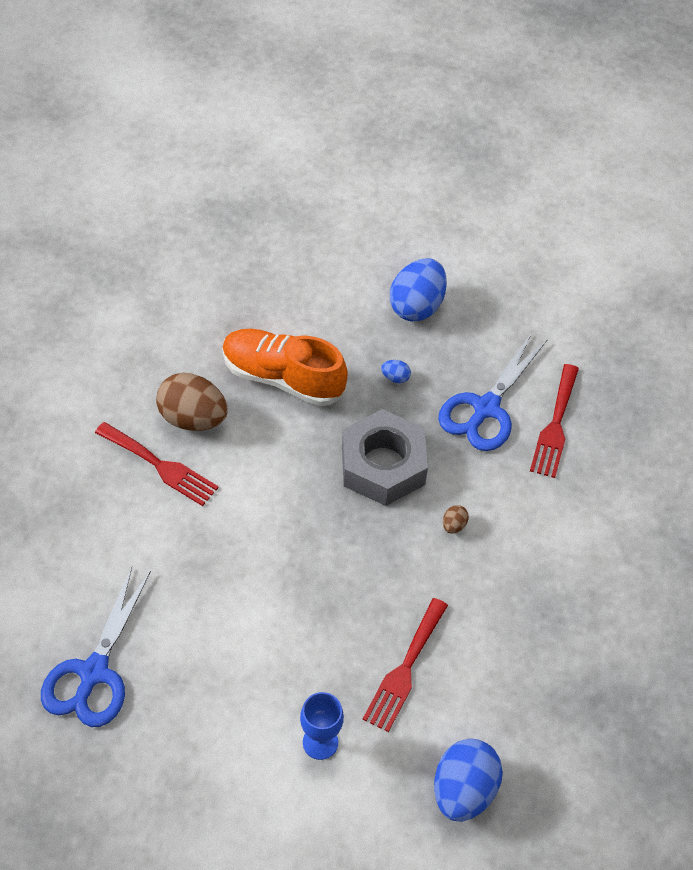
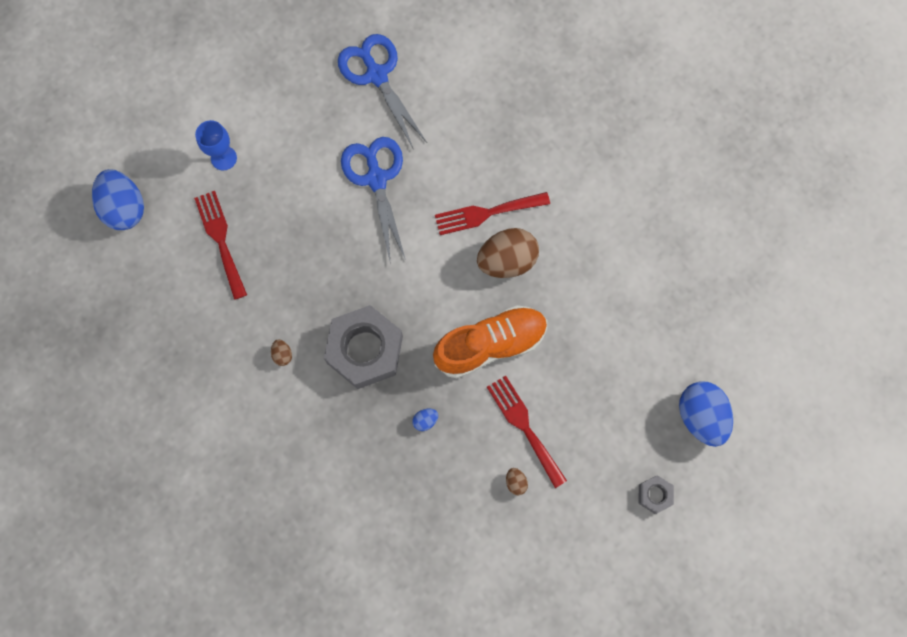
camera: 135 degrees right, 20 degrees up
(293, 196) = (654, 495): none -> grey nut
(378, 285) = (515, 482): none -> brown egg
(416, 306) = (473, 493): blue egg -> blue egg (700, 416)
(486, 408) = (347, 459): blue scissors -> blue scissors (376, 179)
(555, 426) = (291, 494): red fork -> red fork (524, 426)

